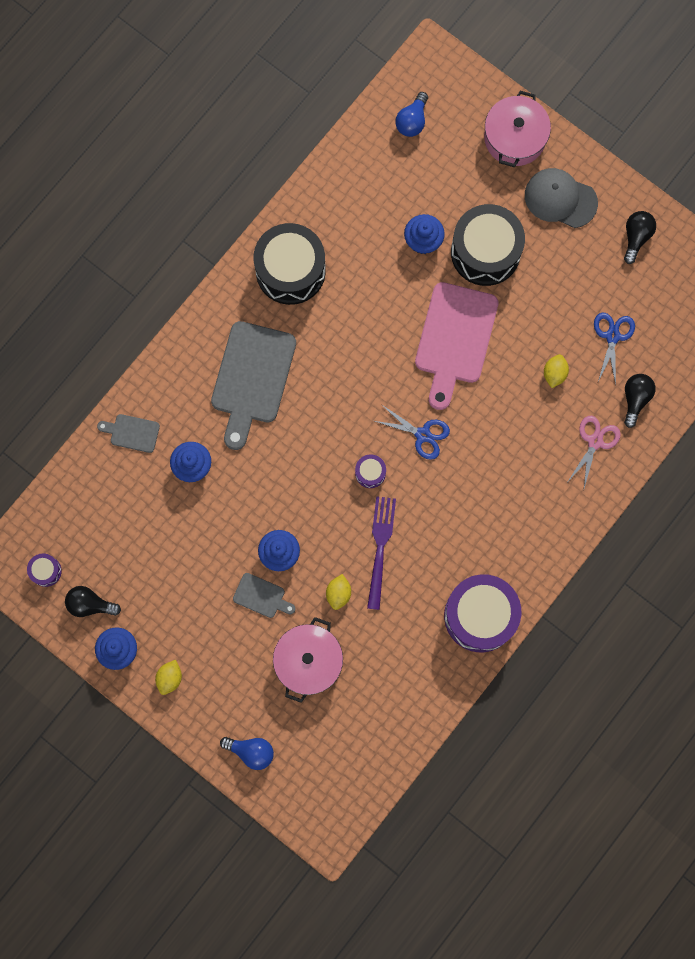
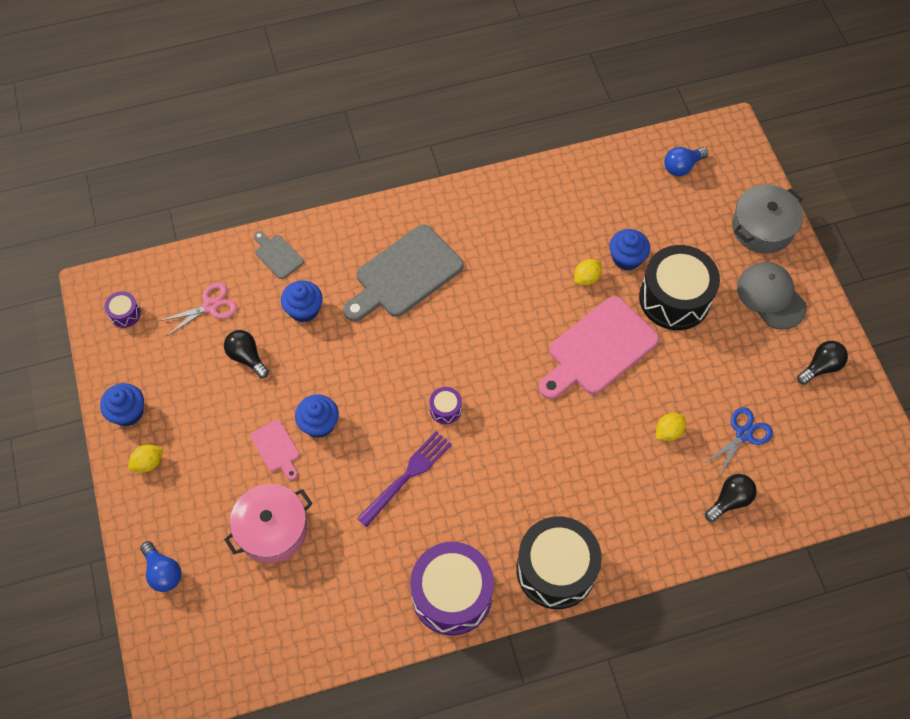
camera: 35 degrees right, 15 degrees down
(90, 604) = (136, 361): black light bulb -> black light bulb (247, 357)
(261, 596) = (276, 448): grey cutting board -> pink cutting board
(290, 271) = (498, 215): black drum -> black drum (556, 569)
(338, 593) = (342, 490): yellow lemon -> yellow lemon (586, 278)
(422, 435) = (514, 407): blue scissors -> none
(515, 137) = (762, 228): pink pot -> grey pot
(595, 442) = (666, 513): pink scissors -> pink scissors (210, 306)

